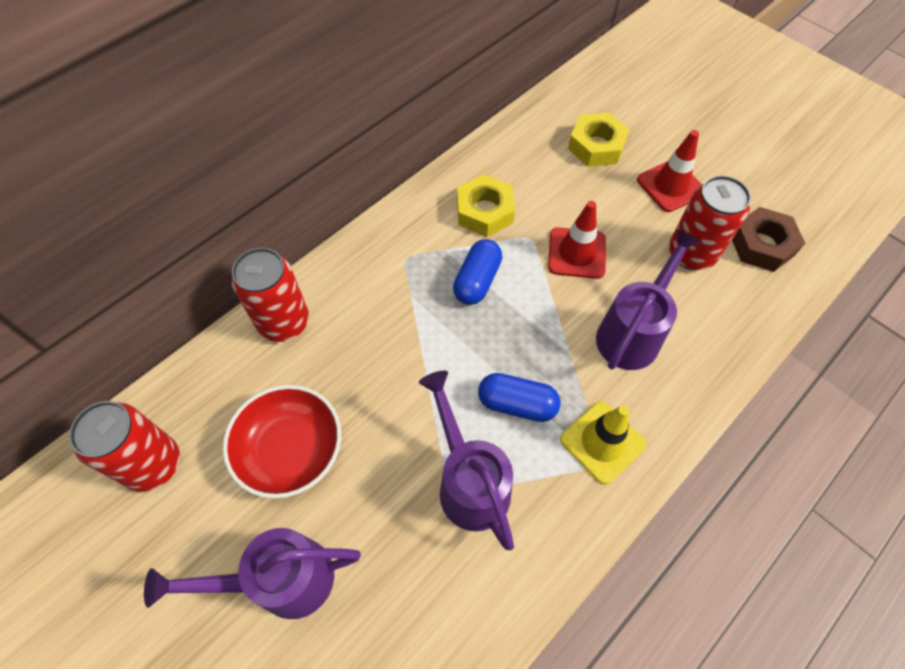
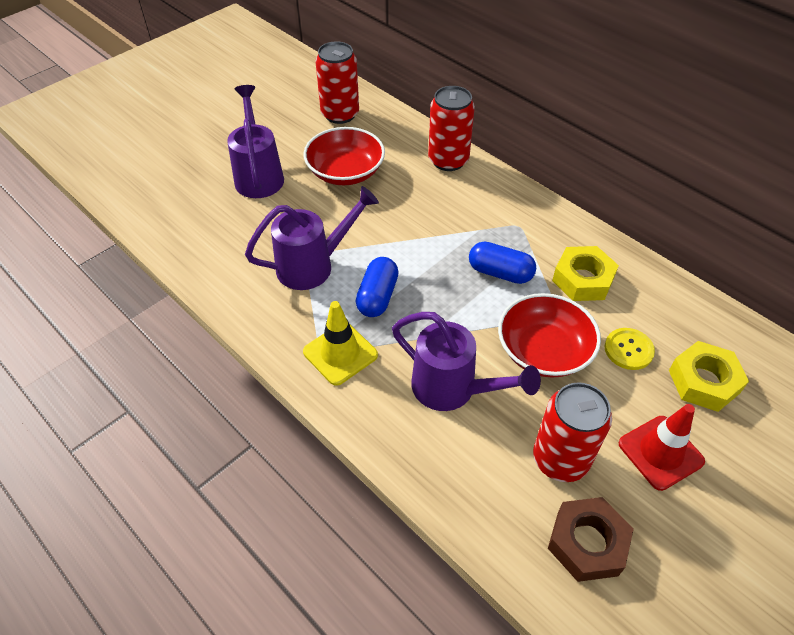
camera: 90 degrees right, 10 degrees down
(568, 190) = (628, 350): none -> yellow button
(576, 253) = (543, 350): red traffic cone -> red bowl

